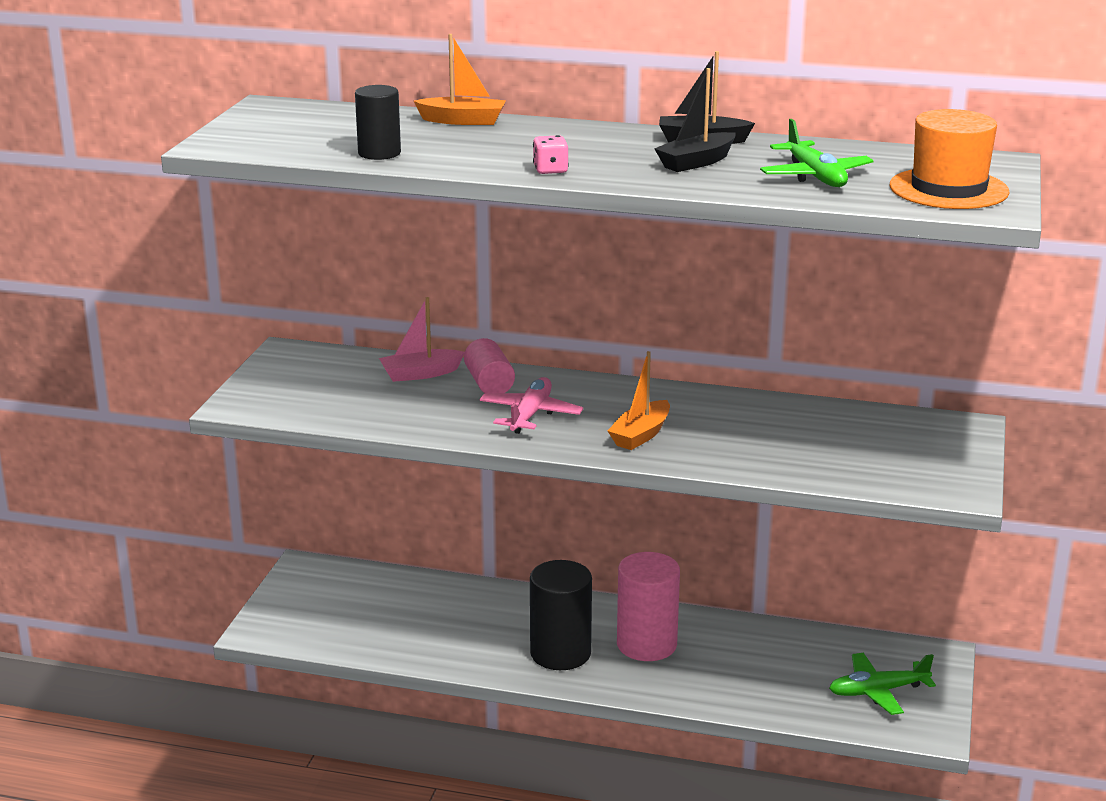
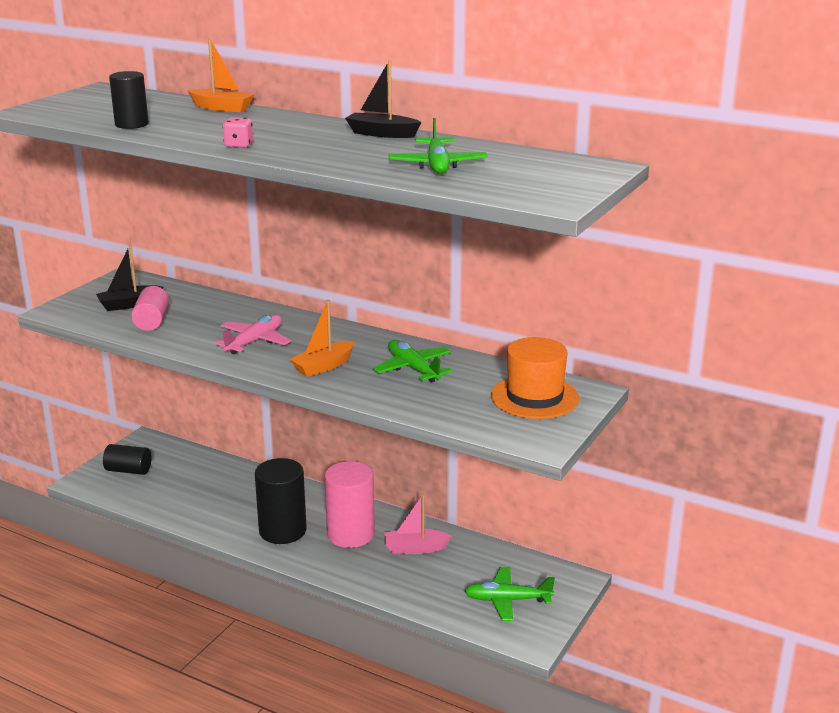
camera: 15 degrees right, 0 degrees up
(310, 608) = (128, 470): none -> black cylinder
(420, 374) = (202, 303): pink boat -> pink boat (415, 548)
(489, 383) = (245, 315): pink cylinder -> pink cylinder (152, 321)
(696, 162) = (356, 148): black boat -> black boat (129, 304)
(749, 424) = (413, 368): none -> green plane
(948, 189) = (535, 183): orange hat -> orange hat (534, 397)

